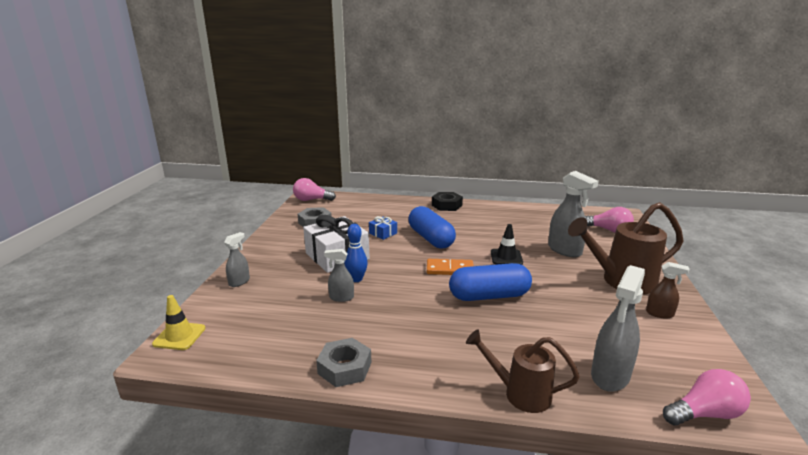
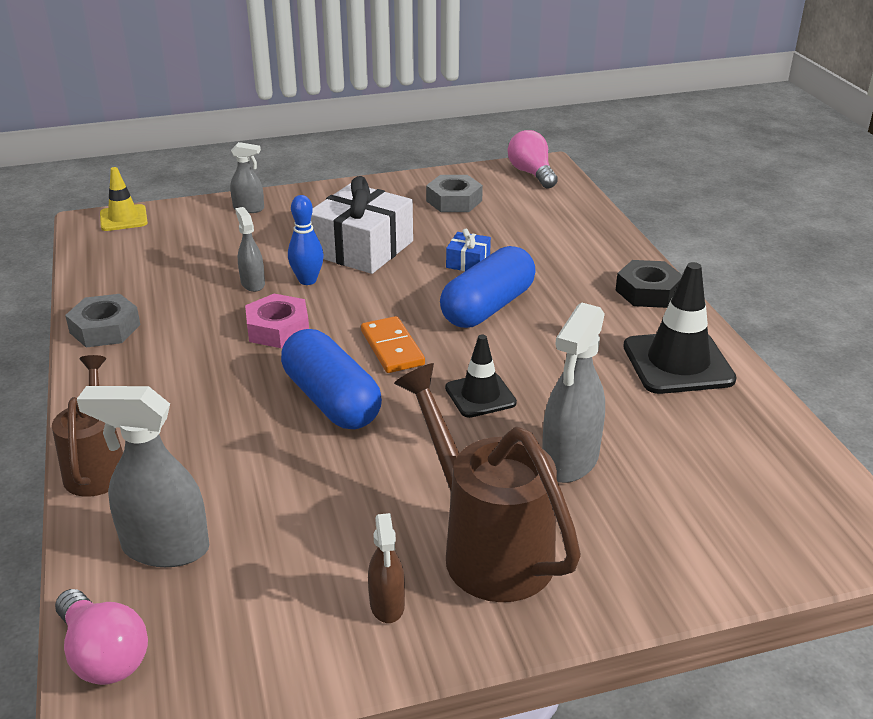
camera: 65 degrees right, 10 degrees up
(403, 298) = (278, 329): none -> pink nut
(505, 214) = (678, 363): none -> black traffic cone
(608, 230) = (739, 516): pink light bulb -> none

